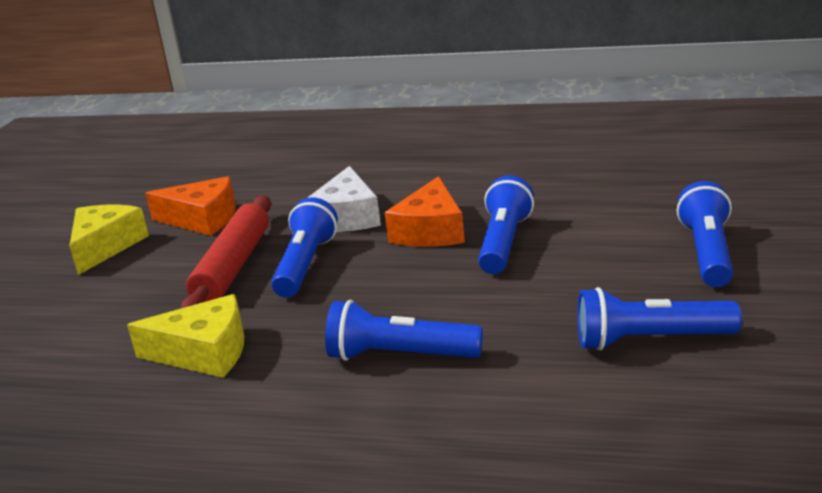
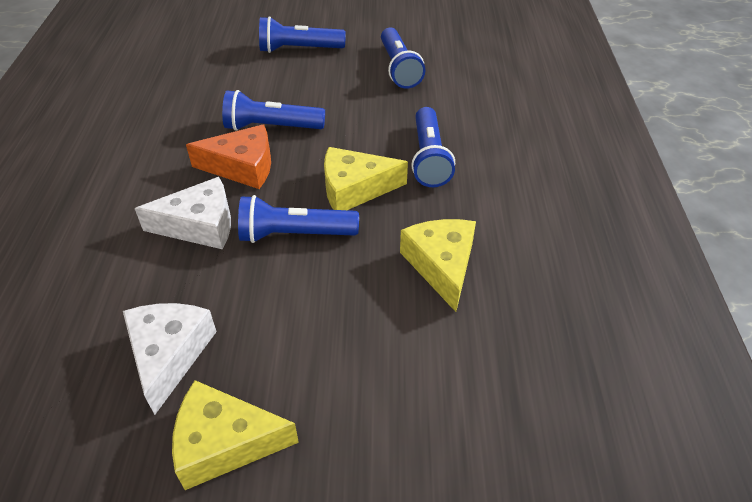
camera: 105 degrees left, 20 degrees up
(202, 219) = (169, 354): orange cheese -> white cheese
(233, 267) = (293, 288): red rolling pin -> none
(361, 299) = (355, 189): none -> yellow cheese

